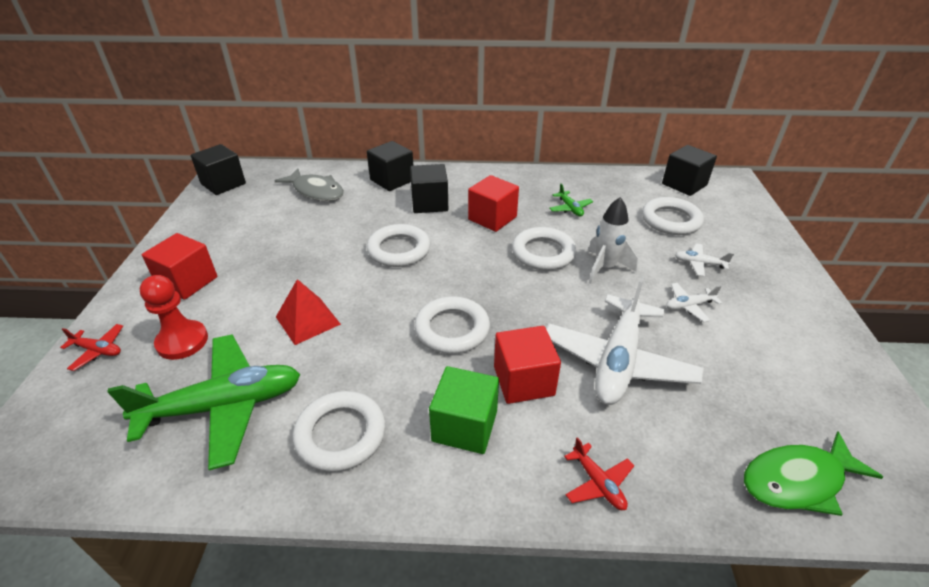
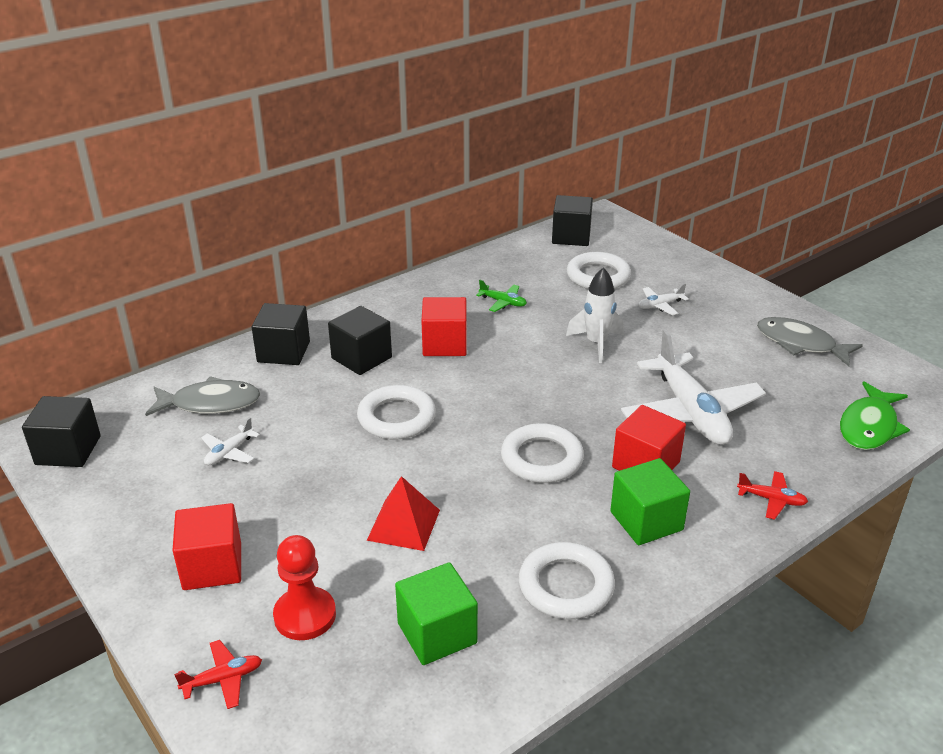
camera: 40 degrees left, 5 degrees down
(224, 406) = (437, 633): green plane -> green cube
(543, 253) = (531, 355): white ring -> none
(689, 306) = (690, 344): white plane -> white plane (229, 452)
(808, 359) = (800, 344): none -> grey fish

